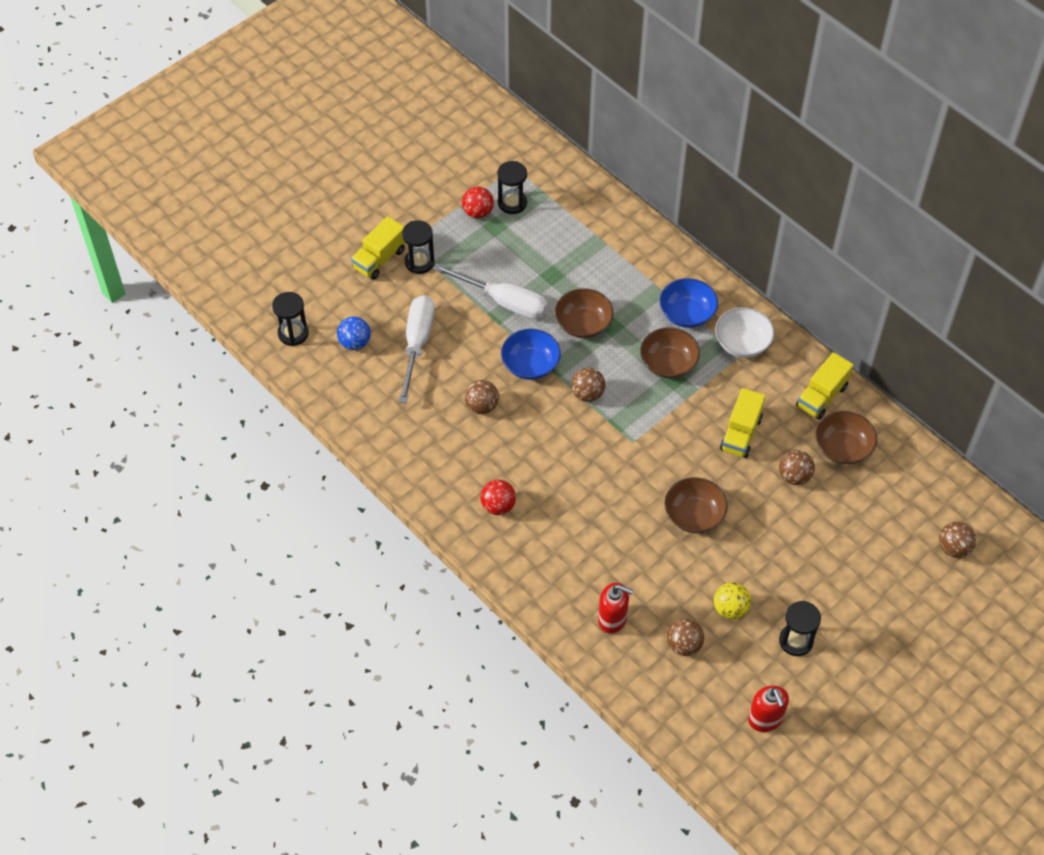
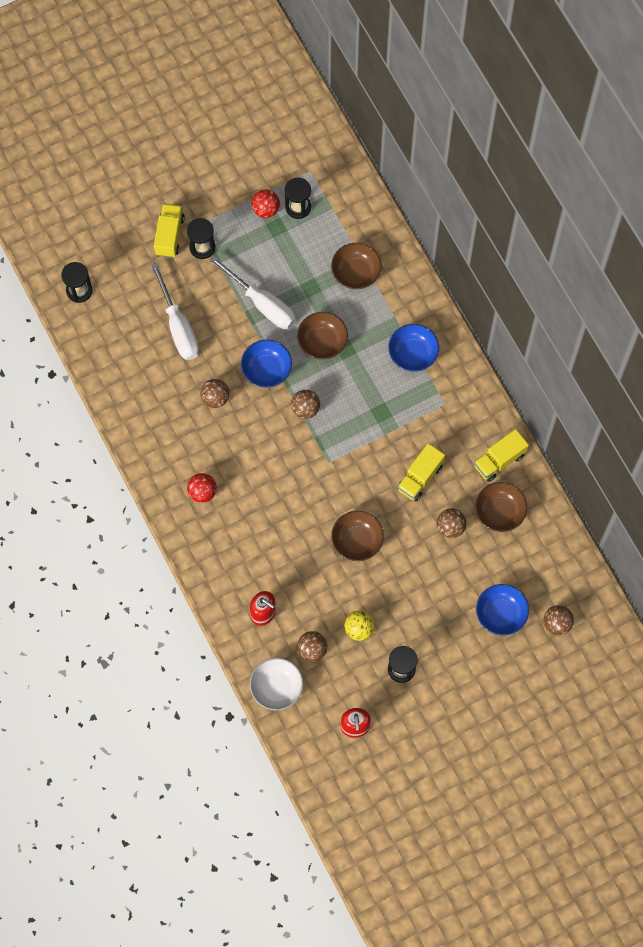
camera: 15 degrees right, 15 degrees up
(355, 343) = (127, 312): blue ball -> none
(379, 259) = (169, 235): yellow truck -> yellow truck turned 135 degrees clockwise
(417, 344) = (178, 326): white screwdriver -> white screwdriver turned 135 degrees clockwise
(668, 363) = (381, 397): brown bowl -> brown bowl (356, 272)
(742, 343) = (450, 393): white bowl -> white bowl (276, 687)
(886, 553) = (501, 614): none -> blue bowl

